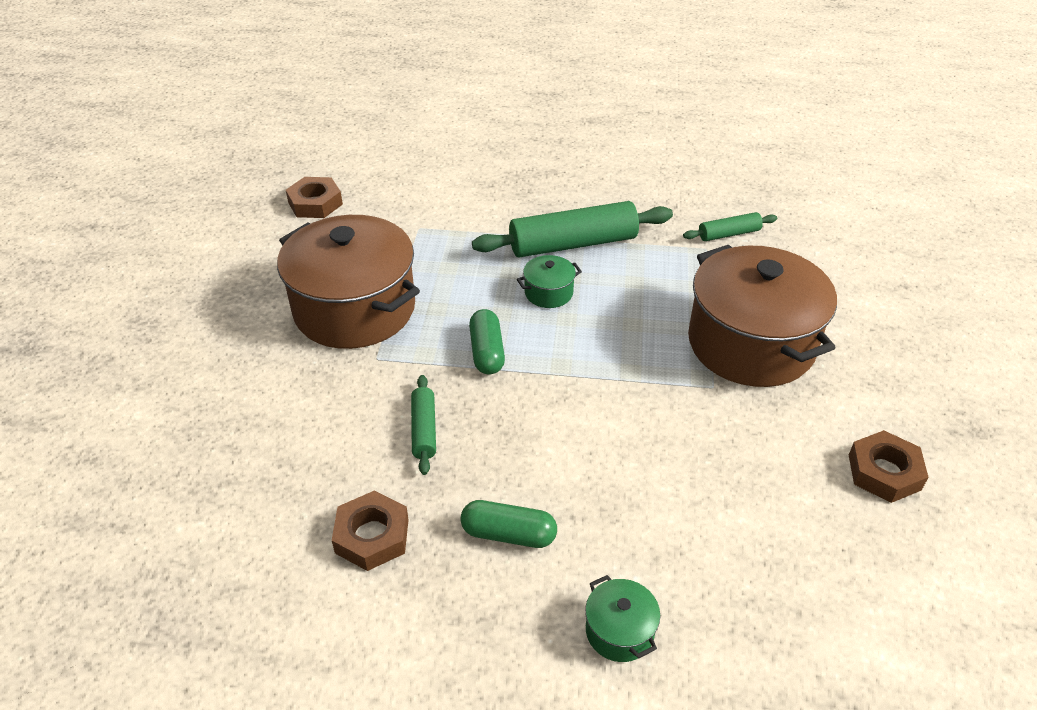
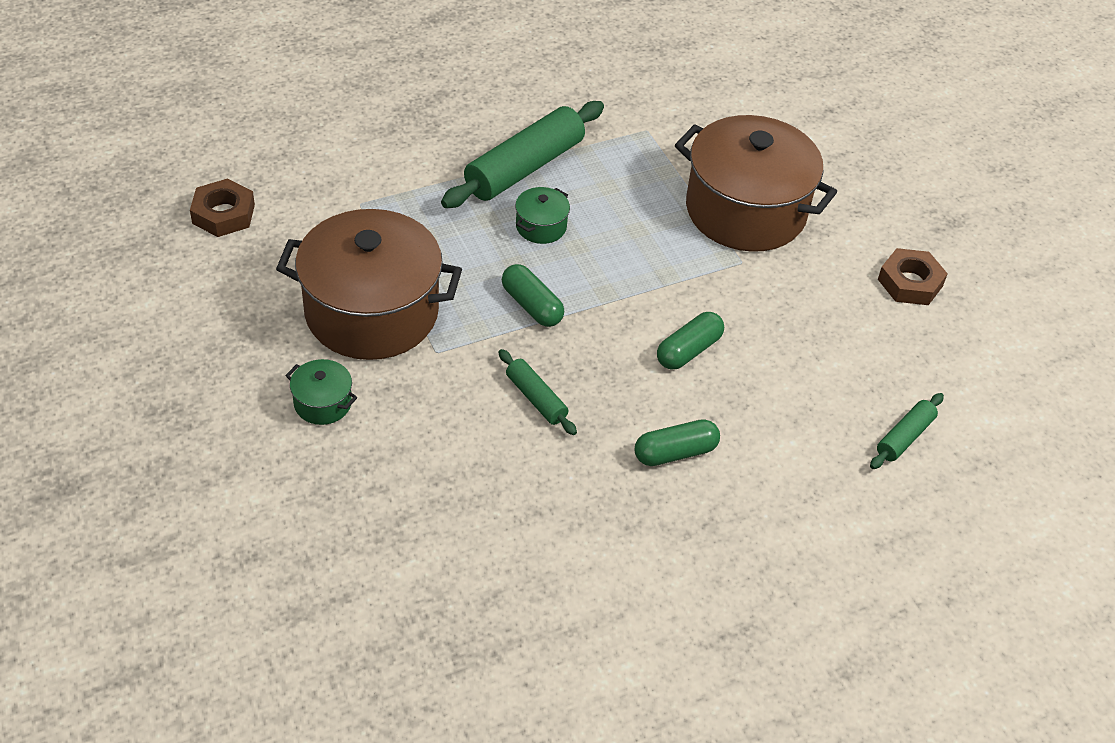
camera: 35 degrees left, 5 degrees up
(372, 536) = (569, 503): brown nut -> none
(597, 445) = (688, 350): none -> green capsule
(619, 631) = (809, 485): green pot -> green pot (323, 403)
(729, 234) = (656, 108): green rolling pin -> green rolling pin (904, 437)

